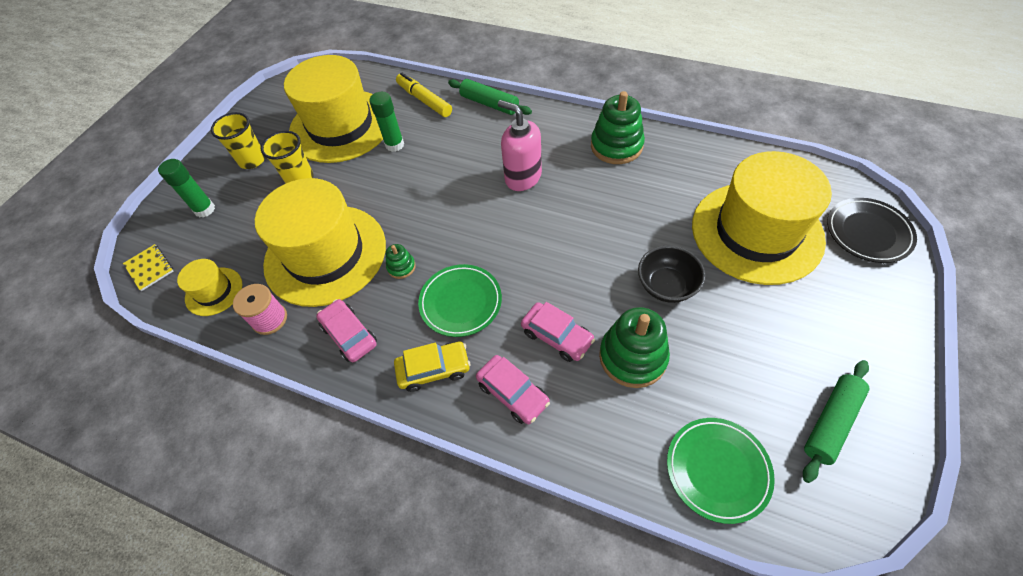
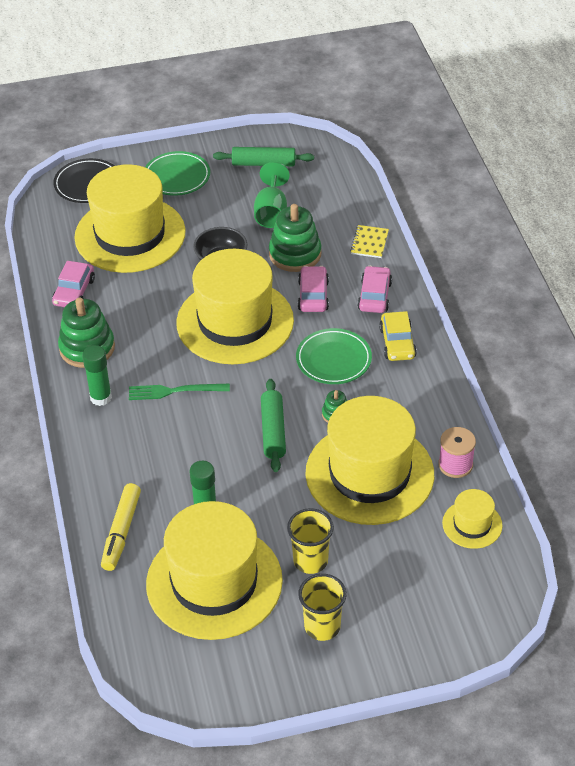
camera: 130 degrees left, 10 degrees down
(149, 268) = (501, 596): yellow notebook -> yellow notebook (369, 243)
(205, 209) = (410, 612): green glue stick -> green glue stick (101, 397)
(349, 335) = (419, 406): pink car -> pink car (74, 292)
(434, 369) = (397, 343): yellow car -> yellow car turned 135 degrees counterclockwise
(489, 104) = (89, 471): green rolling pin -> green rolling pin (273, 431)
(522, 177) = (175, 391): pink soap dispenser -> green fork
(570, 254) = (235, 322): none -> yellow hat
(717, 470) = (336, 194): green plate -> green plate (177, 177)
(722, 375) = (271, 212): none -> green goblet

